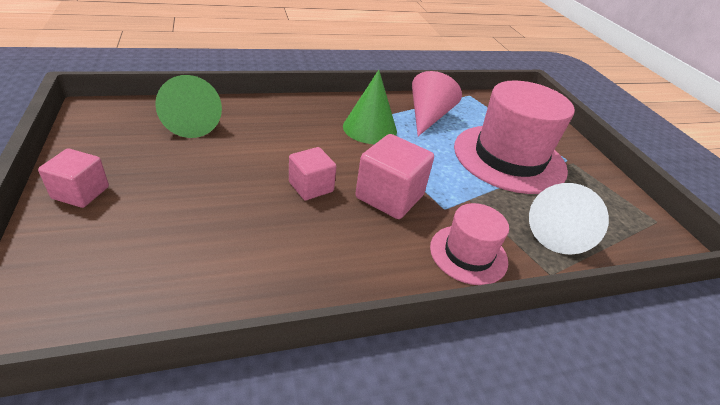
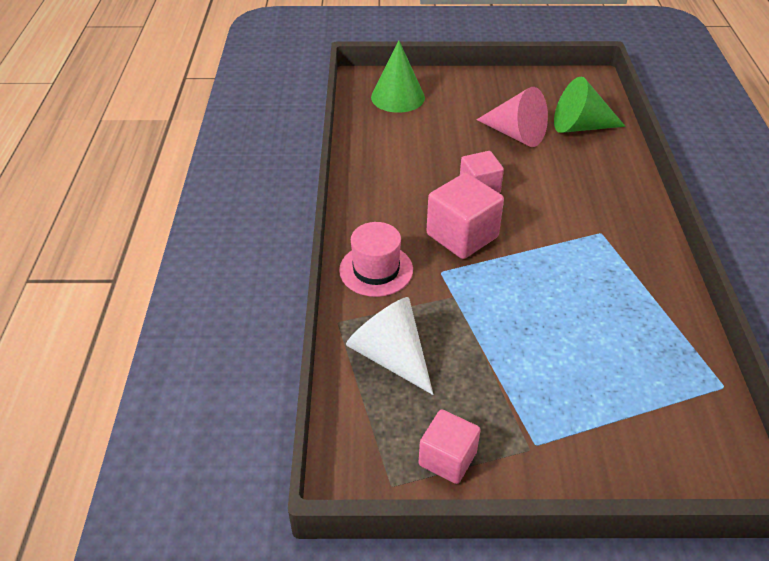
camera: 110 degrees right, 5 degrees up
(81, 193) = (477, 84): pink cube -> pink cube (447, 458)
(370, 128) = (591, 245): green cone -> green cone (398, 97)
(428, 117) = (633, 309): pink cone -> pink cone (516, 134)
(509, 158) = (536, 368): pink hat -> none

